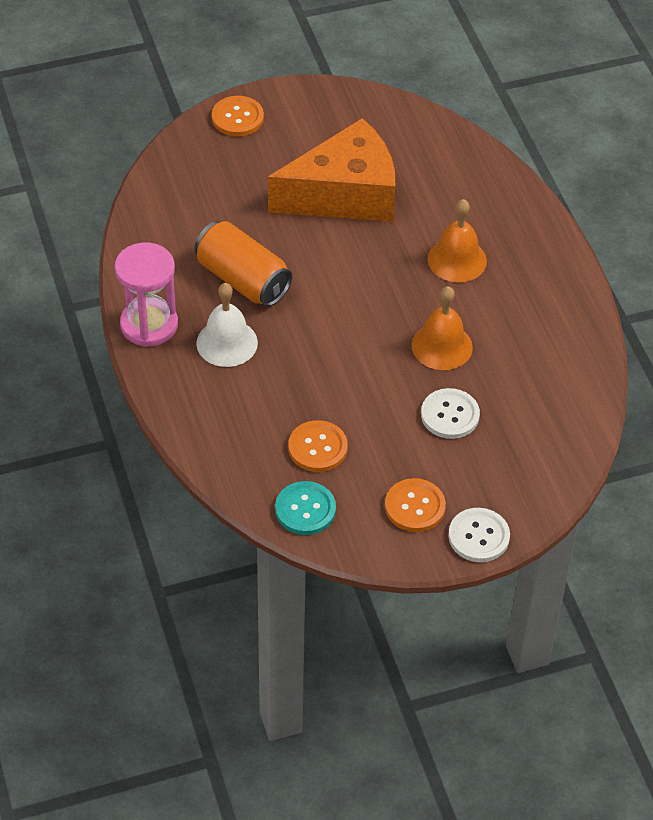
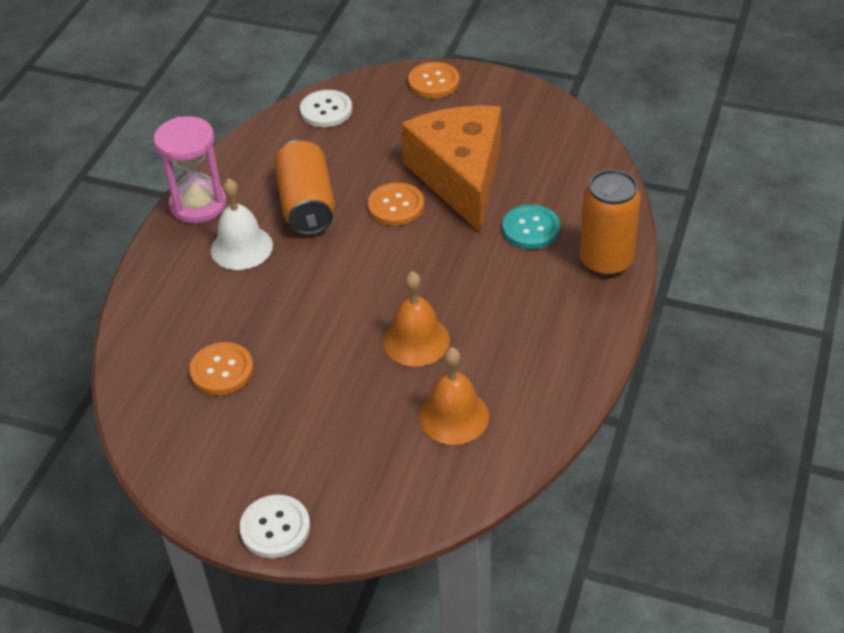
camera: 40 degrees right, 5 degrees down
(305, 509) = (157, 416): turquoise button -> turquoise button (531, 228)
(344, 194) = (460, 177): orange cheese -> orange cheese turned 120 degrees counterclockwise
(415, 507) = (248, 467): orange button -> orange button (396, 206)
(450, 415) = (362, 404): white button -> white button (326, 110)
(457, 260) = (504, 275): orange bell -> orange bell (453, 416)
(520, 211) = (606, 261): none -> orange can

